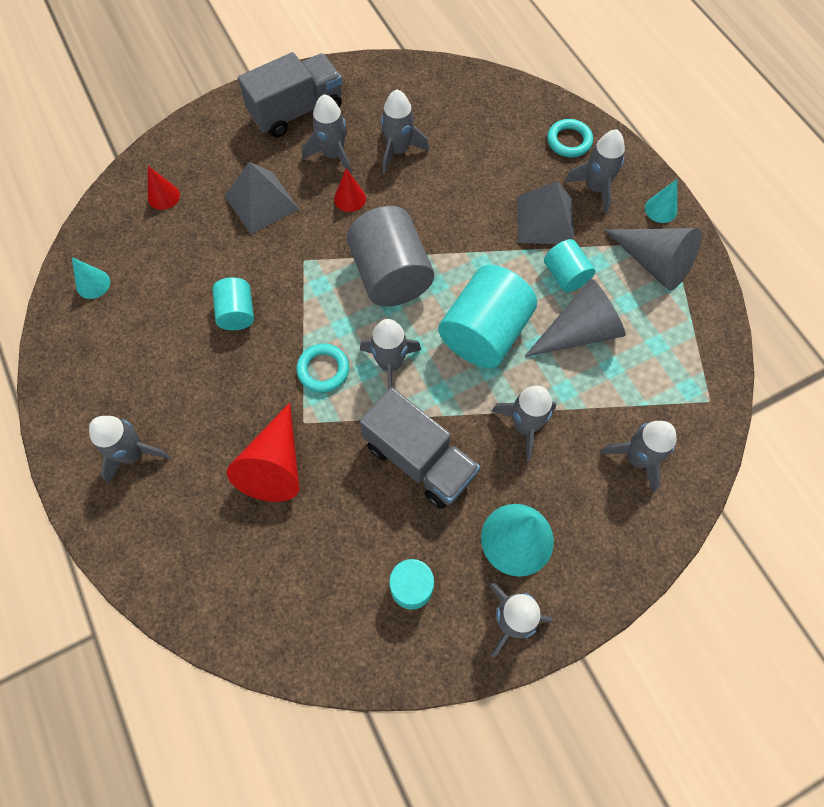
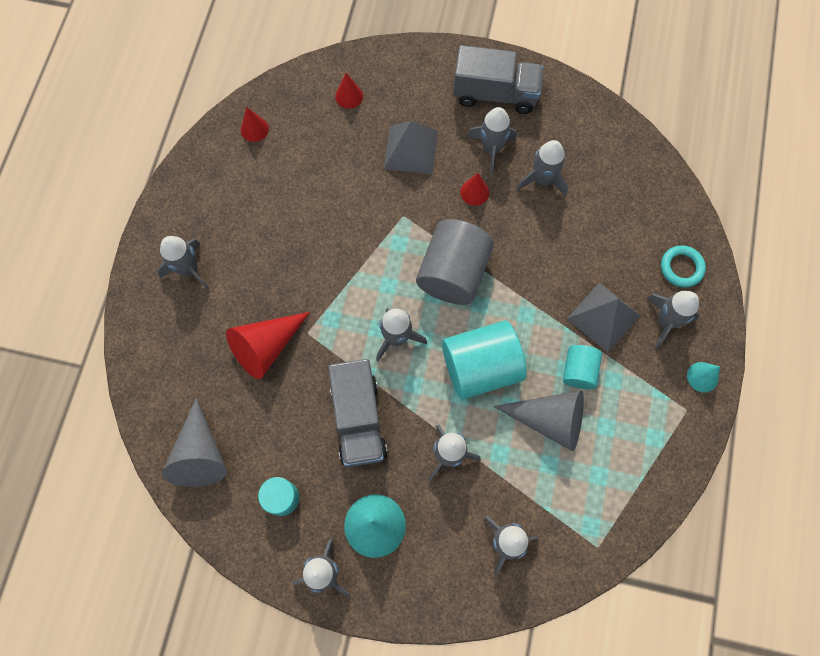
camera: 40 degrees right, 5 degrees up
(93, 284) = (254, 129): turquoise cone -> red cone
(237, 313) = (328, 221): turquoise cylinder -> none
(323, 370) = (350, 306): turquoise ring -> none
(653, 263) = (655, 413): grey cone -> grey cone (200, 453)

